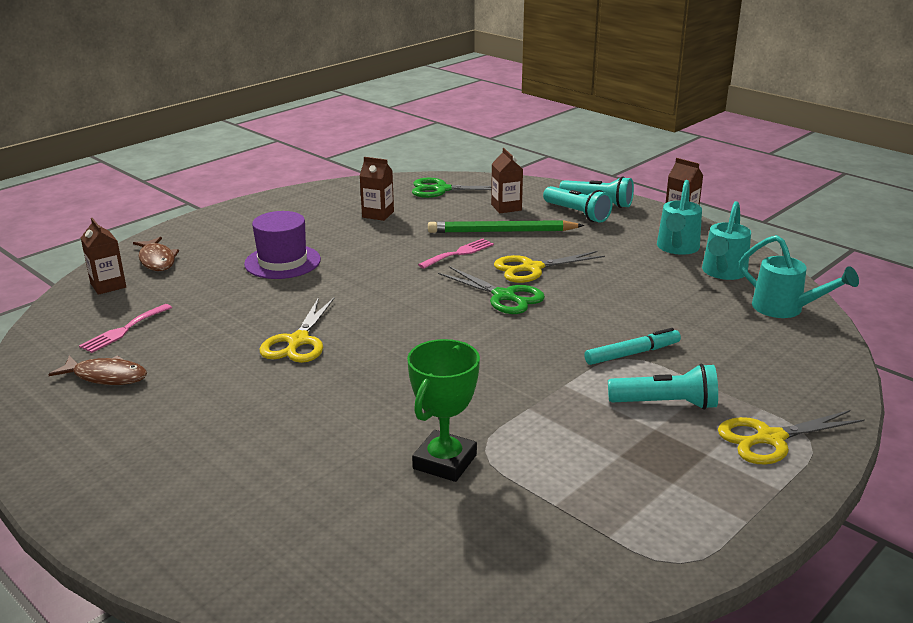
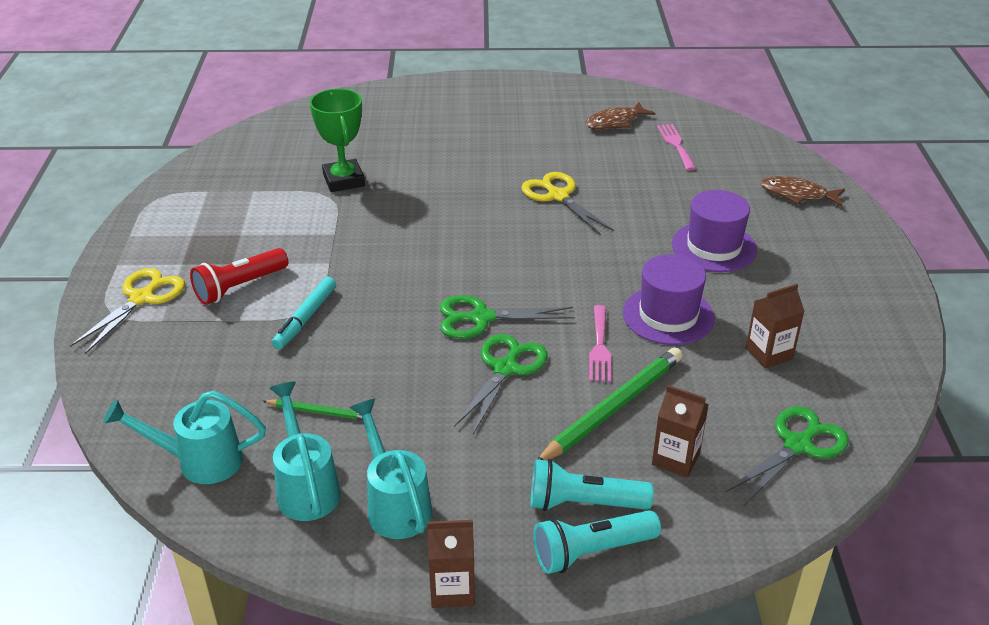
camera: 135 degrees right, 10 degrees up
(108, 285) = (768, 161): brown carton -> none
(390, 248) = (668, 315): none -> purple hat
(532, 268) = (505, 369): yellow scissors -> green scissors
(666, 404) = (239, 287): turquoise flashlight -> red flashlight
(681, 299) = (318, 412): none -> green pencil

